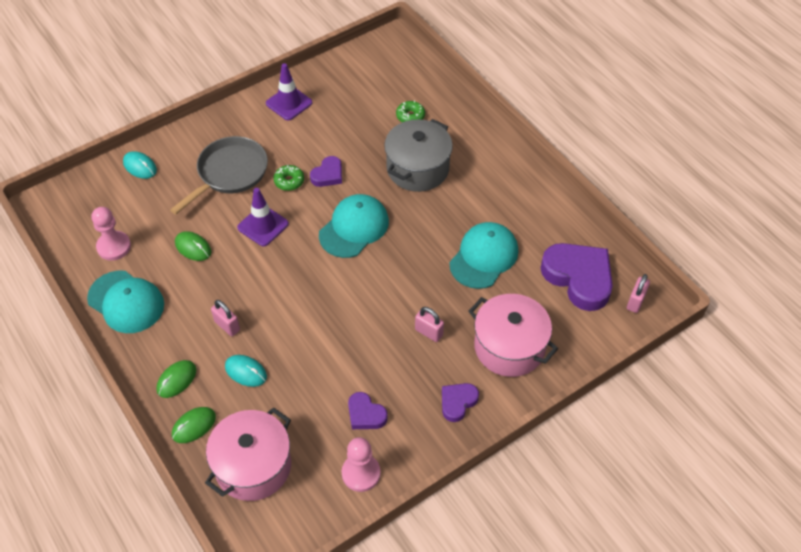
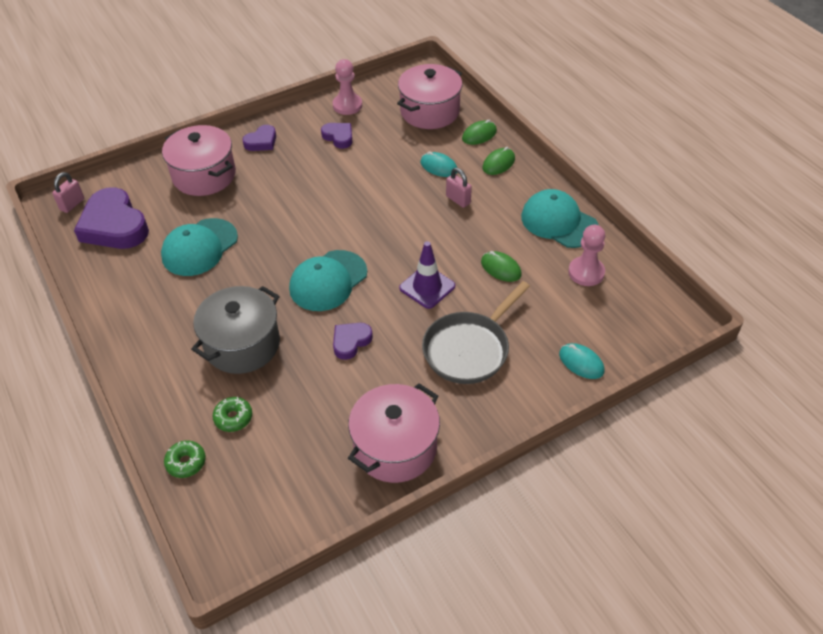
camera: 175 degrees left, 5 degrees down
(289, 103) = (395, 447): purple traffic cone -> pink pot
(289, 181) = (397, 336): green donut -> green donut (186, 462)
(429, 332) = (272, 188): pink padlock -> none

